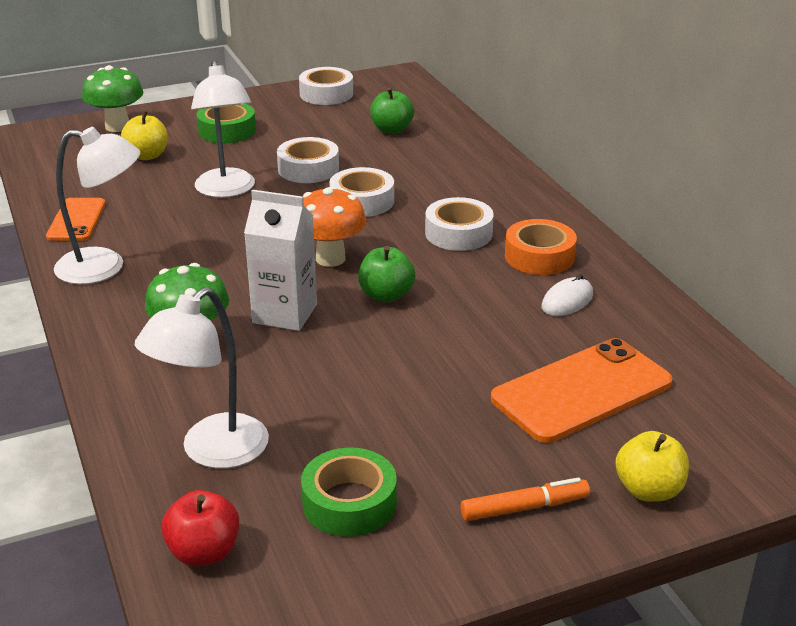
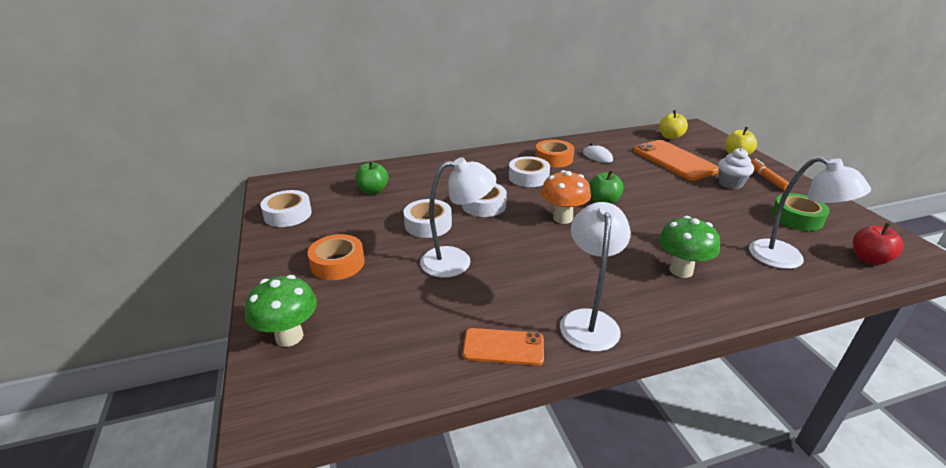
camera: 85 degrees left, 0 degrees up
(147, 155) = (373, 310): yellow apple -> yellow apple (670, 137)
(227, 131) = (337, 263): green tape -> orange tape
(285, 314) = (634, 235): white carton -> none
(485, 447) = (730, 184): none -> white cupcake

